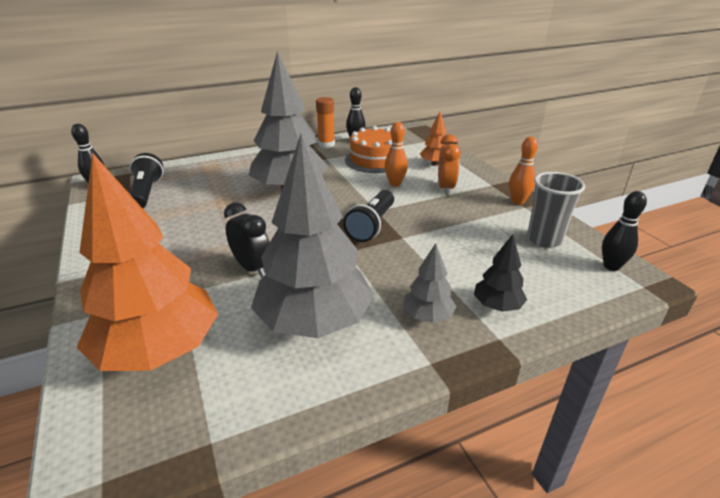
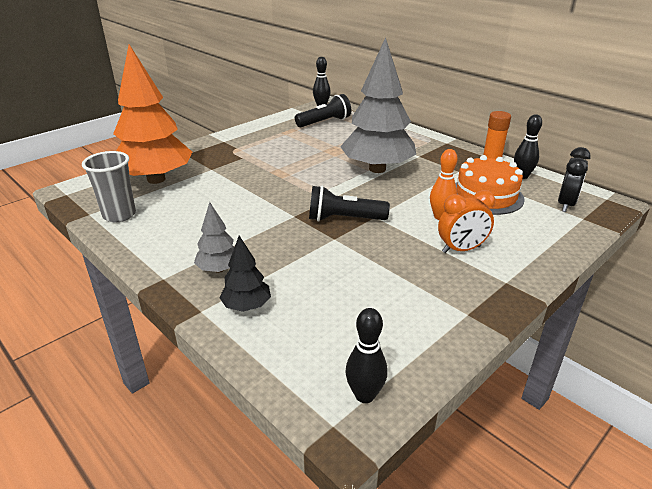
camera: 70 degrees right, 0 degrees up
(252, 268) = (250, 184): black clock -> black clock (565, 204)
(314, 322) = (196, 221): grey tree -> none
(434, 164) = (519, 234): orange tree -> none
(517, 201) = (477, 307): orange bowling pin -> none
(544, 239) = (394, 334): grey cup -> grey cup (119, 215)

